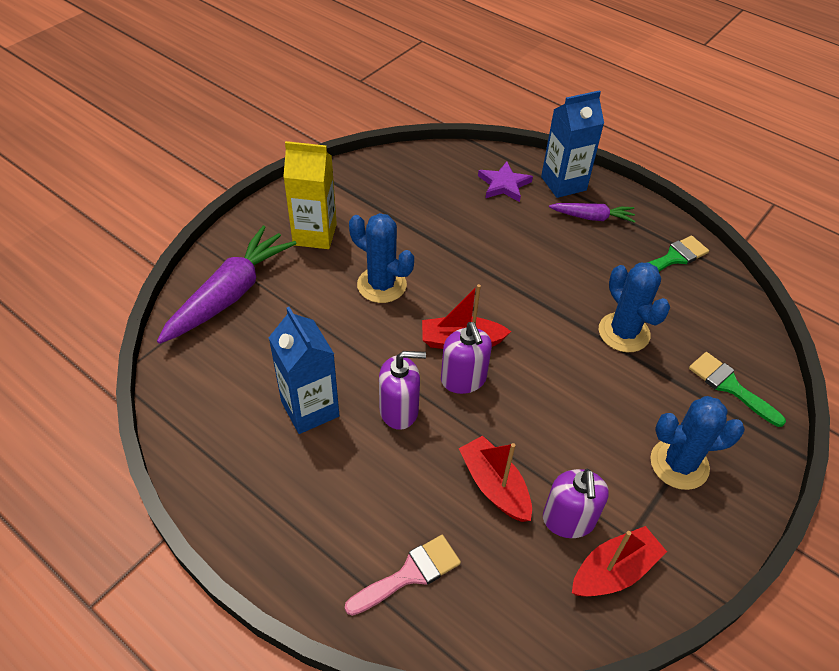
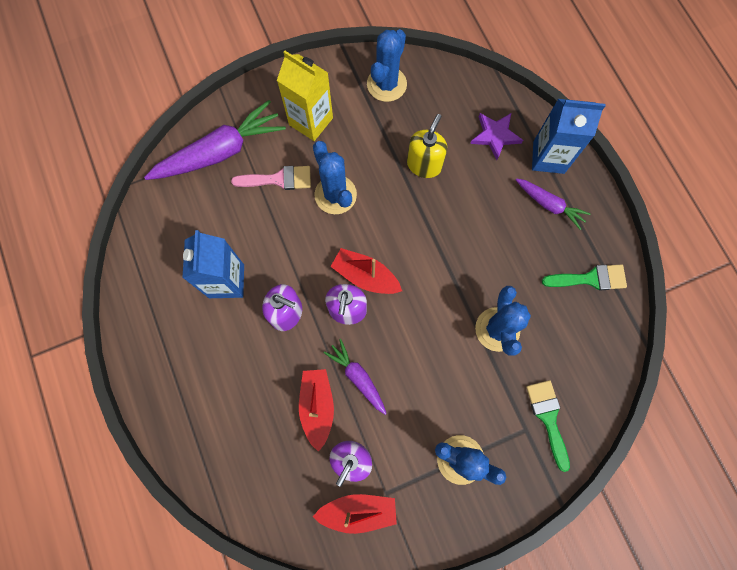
camera: 30 degrees right, 25 degrees up
(373, 181) = (386, 84): none -> blue cactus
(409, 574) = (224, 440): pink brush -> pink brush (278, 179)
(454, 229) = (424, 165): none -> yellow soap dispenser
(518, 437) = (358, 377): none -> purple carrot

